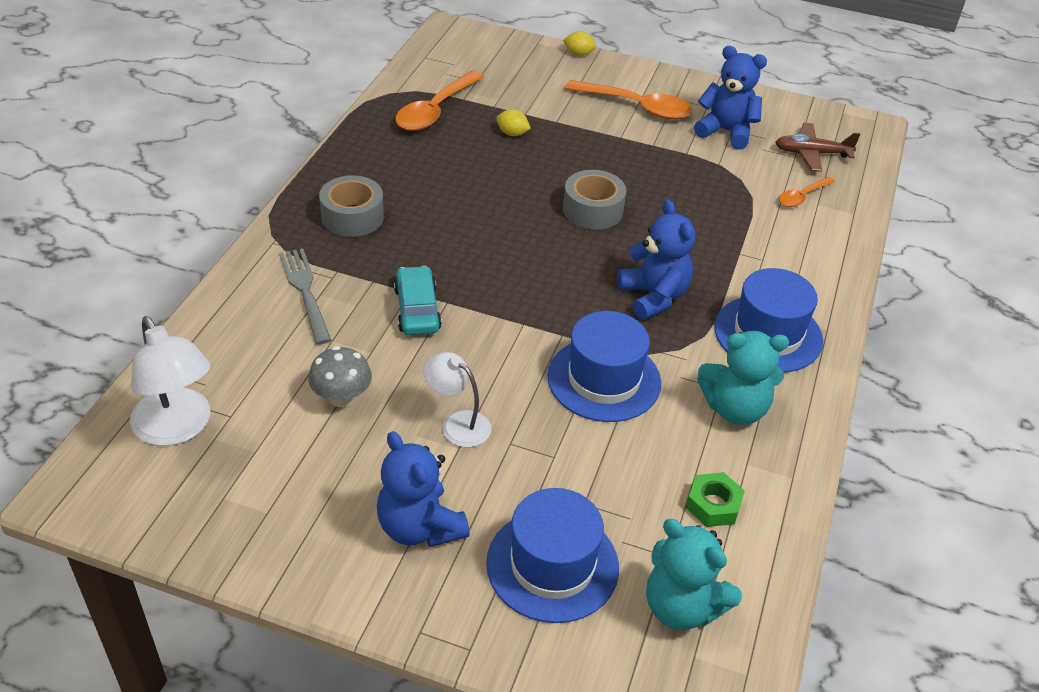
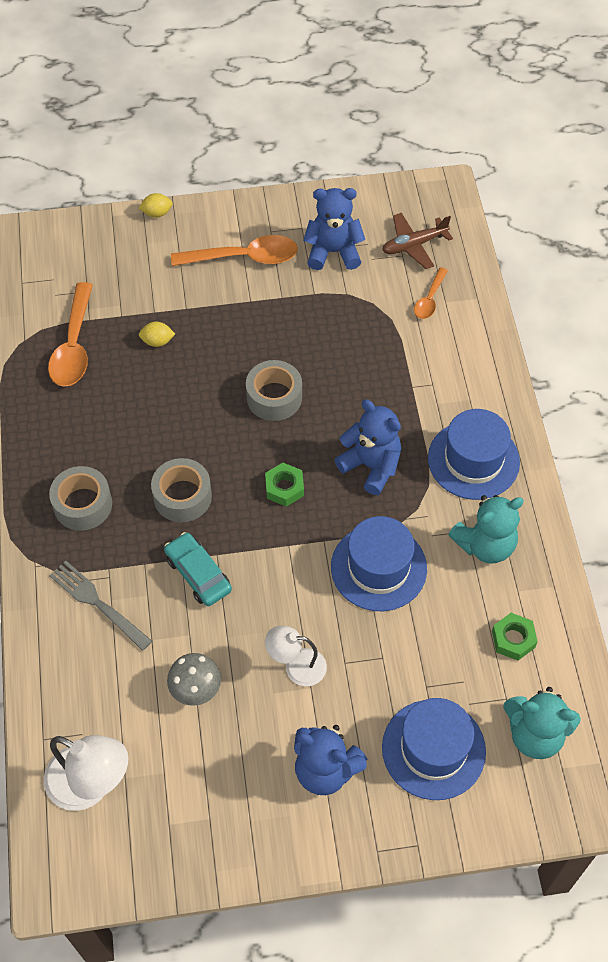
camera: 25 degrees left, 15 degrees up
(448, 247) = (182, 496): none -> grey tape
(552, 279) = (284, 488): none -> green nut

